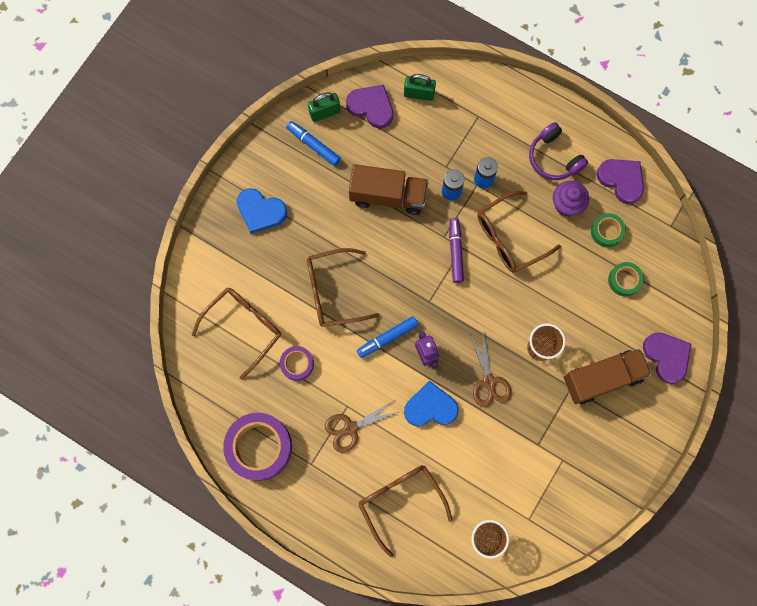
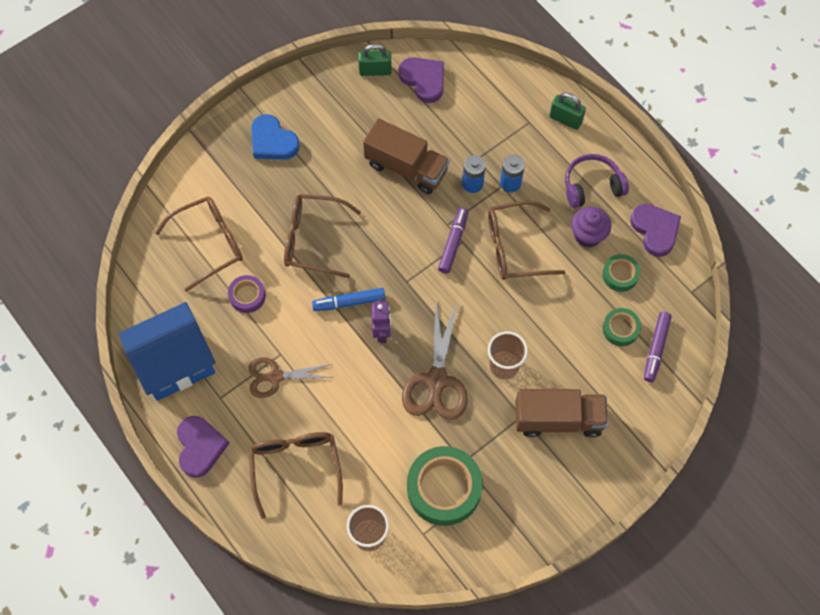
camera: 20 degrees right, 10 degrees down
(259, 447) = (175, 363): purple tape -> blue house
(313, 145) = (351, 97): blue marker -> none
(419, 94) = (477, 83): green padlock -> green padlock (565, 119)
(430, 407) = (365, 384): blue heart -> none
(489, 381) = (436, 380): brown scissors -> brown scissors, size x1.52
(531, 474) = (444, 488): none -> green tape
(554, 158) = (592, 186): purple headphones -> purple headphones turned 90 degrees clockwise
(659, 287) = (656, 349): none -> purple marker
(666, 356) = (637, 421): purple heart -> purple heart (200, 447)

